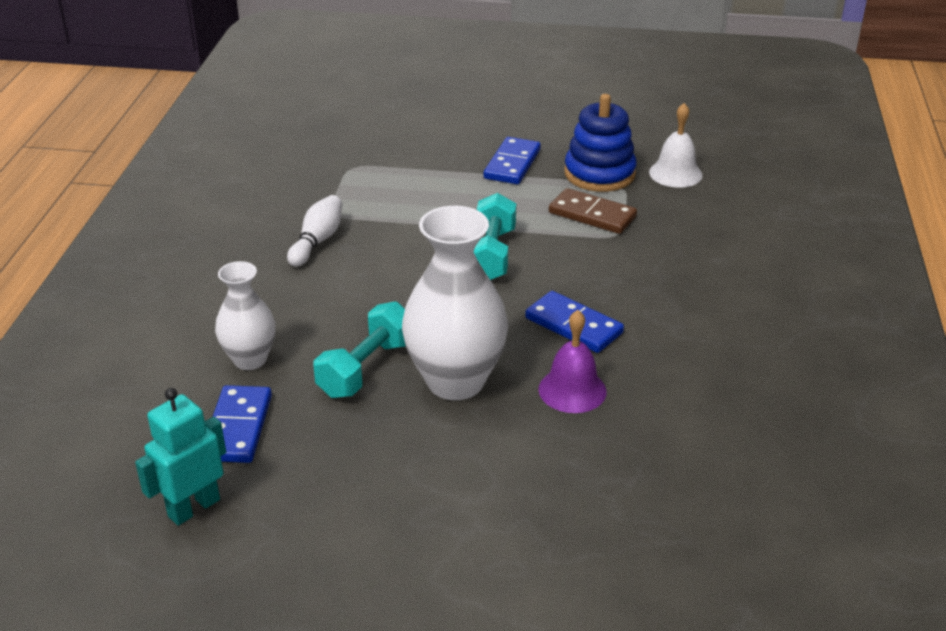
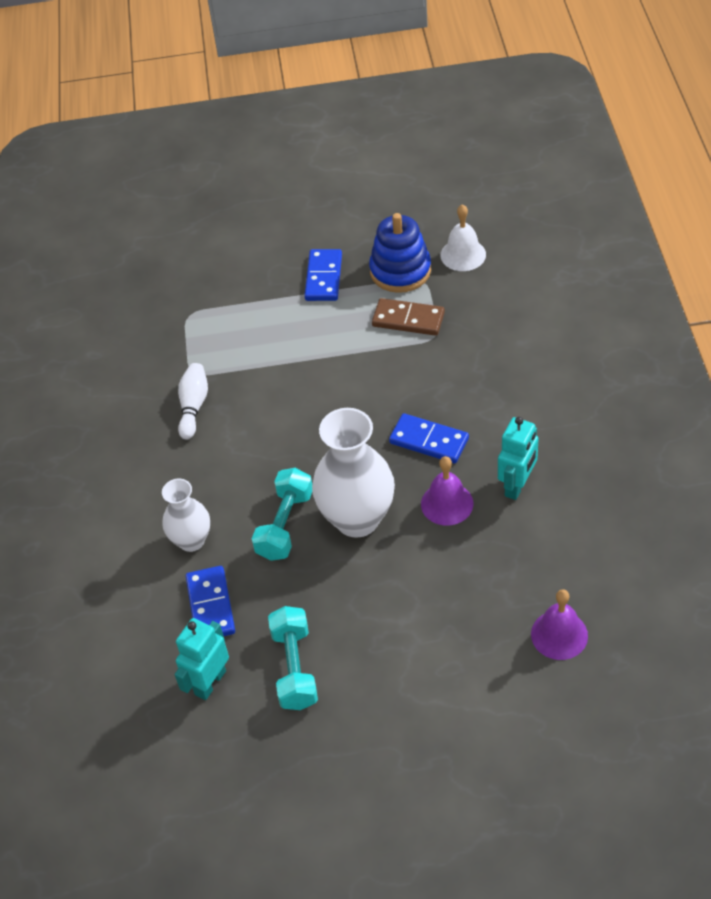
camera: 10 degrees left, 15 degrees up
(491, 255) = (341, 384): turquoise dumbbell -> turquoise dumbbell (294, 668)
(668, 391) = (517, 485): none -> turquoise robot
(671, 565) = (559, 634): none -> purple bell

